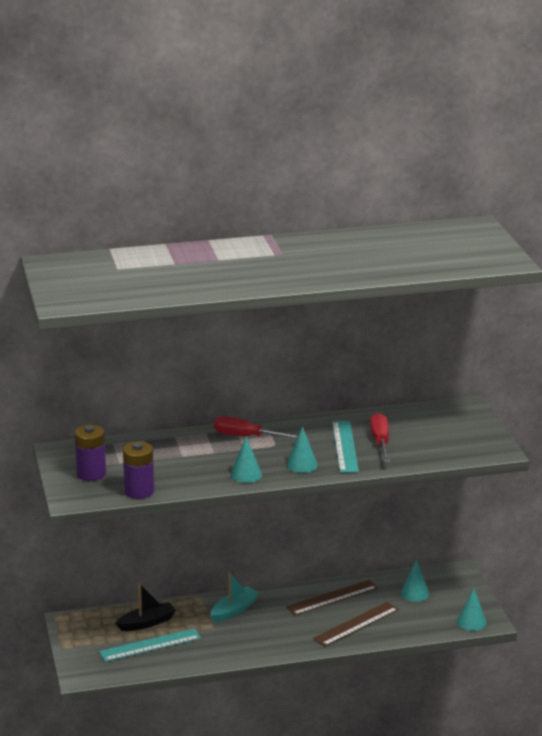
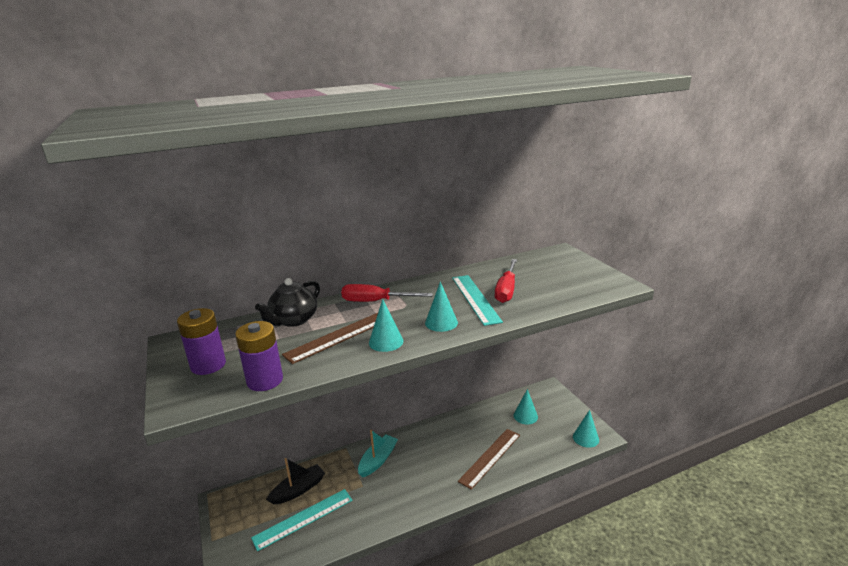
camera: 10 degrees left, 0 degrees up
(165, 445) = (293, 320): none -> black teapot
(332, 598) = (459, 432): brown ruler -> brown ruler (339, 336)
(380, 442) = (506, 290): red screwdriver -> red screwdriver turned 150 degrees counterclockwise

